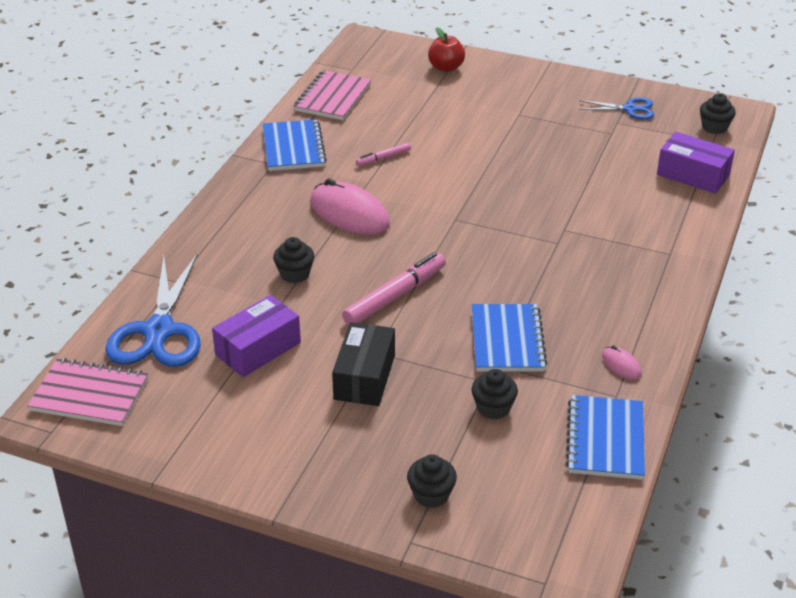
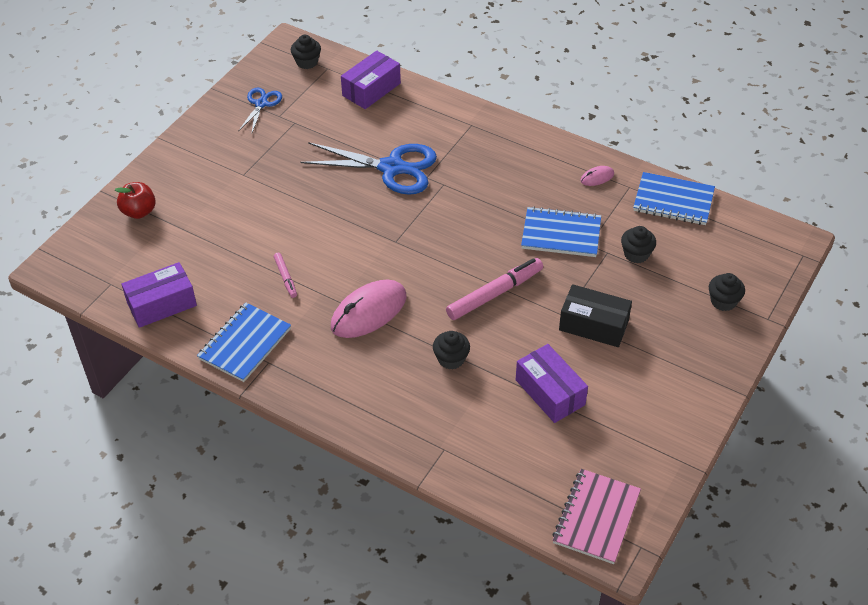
camera: 80 degrees left, 10 degrees up
(159, 331) = (516, 464): blue scissors -> blue scissors (392, 168)
(293, 148) = (245, 344): blue notebook -> blue notebook turned 60 degrees counterclockwise
(333, 98) = (162, 304): pink notebook -> purple box
(395, 296) = (495, 294): pink marker -> pink marker turned 90 degrees clockwise

